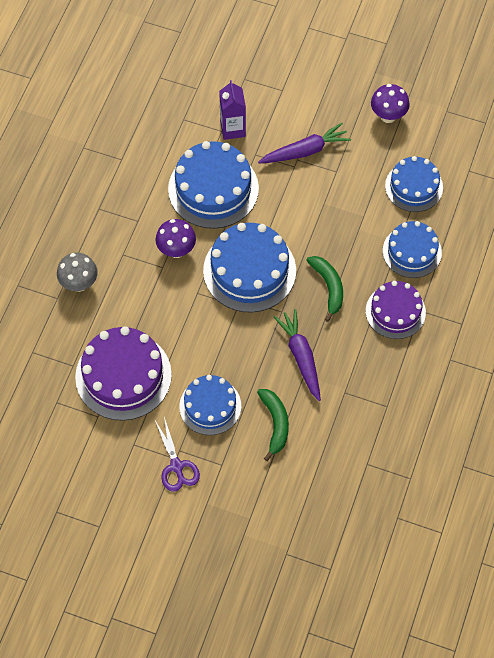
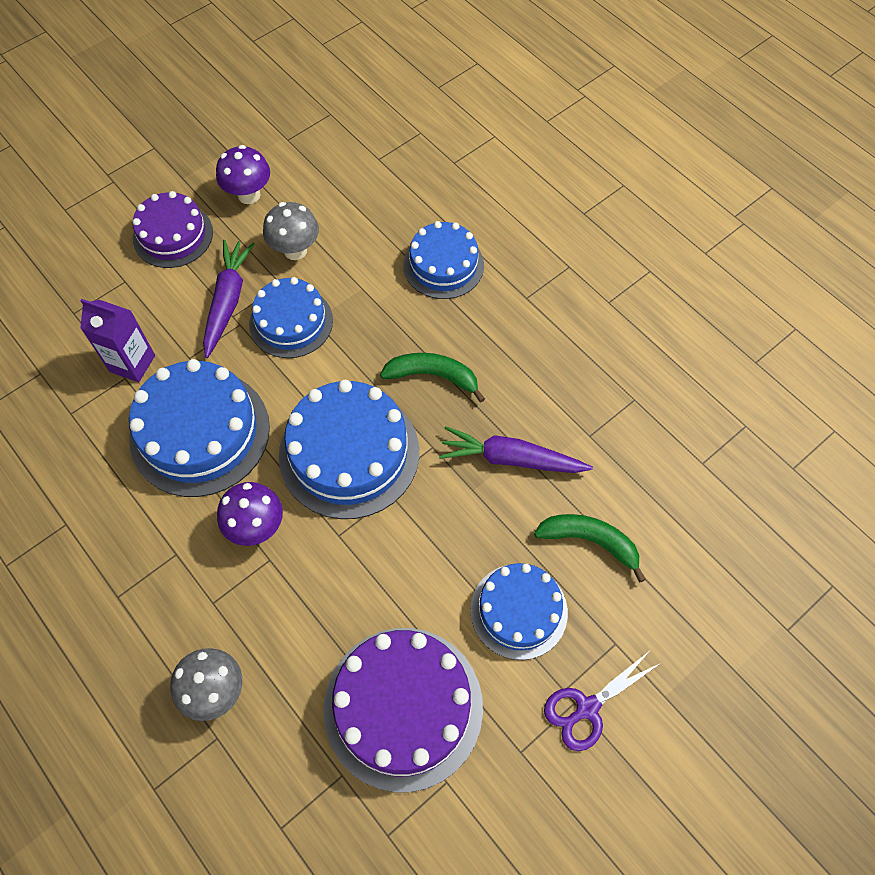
camera: 60 degrees left, 0 degrees up
(176, 466) = (587, 708): purple scissors -> purple scissors turned 135 degrees clockwise
(365, 165) = (295, 250): none -> grey mushroom
(395, 311) = (512, 323): purple cake -> purple cake (173, 235)
(414, 186) = (360, 219): blue cake -> blue cake (291, 322)

